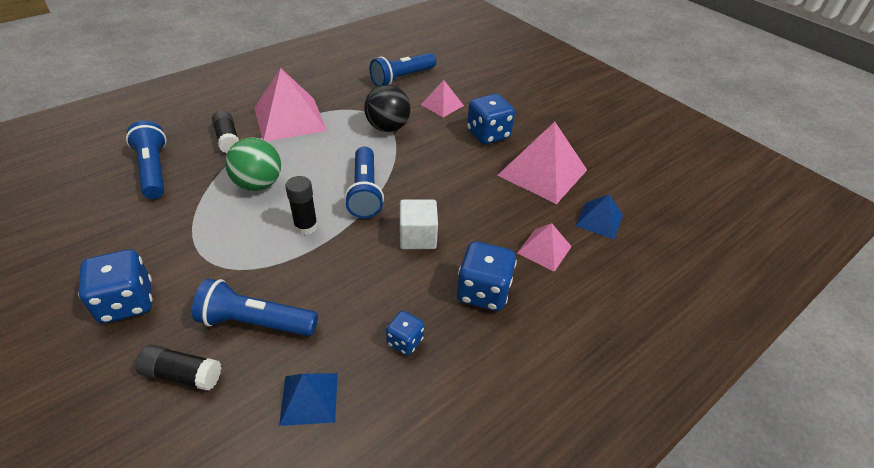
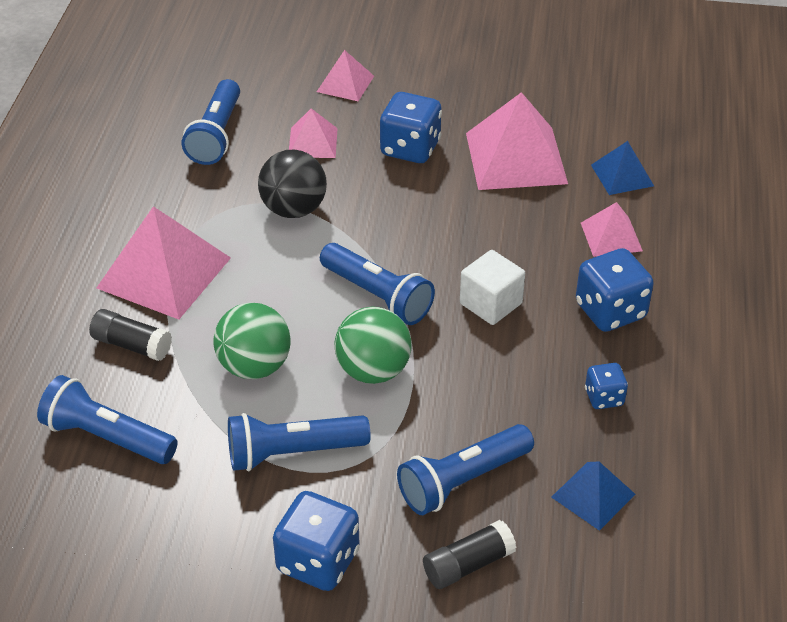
camera: 40 degrees left, 0 degrees up
(207, 237) = (293, 452): none -> blue flashlight
(306, 226) = (373, 370): black glue stick -> green ball
(497, 89) = (345, 83): none -> pink pyramid

